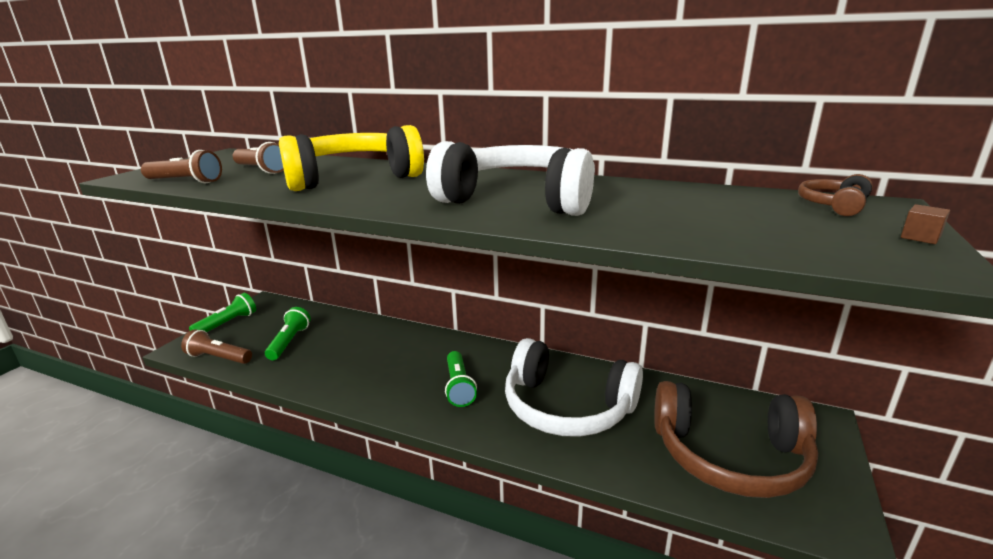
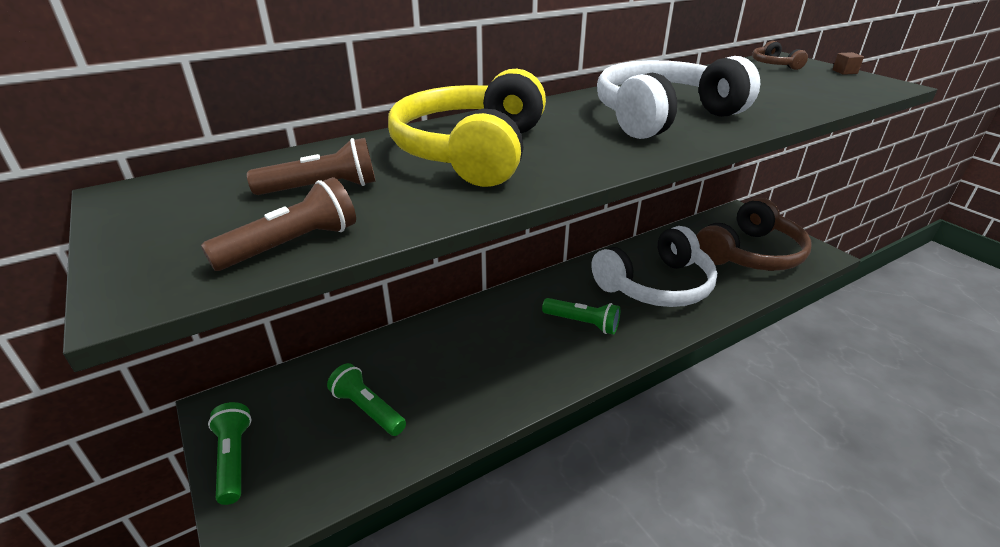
camera: 55 degrees left, 10 degrees up
(218, 358) = (328, 487): brown flashlight -> none

